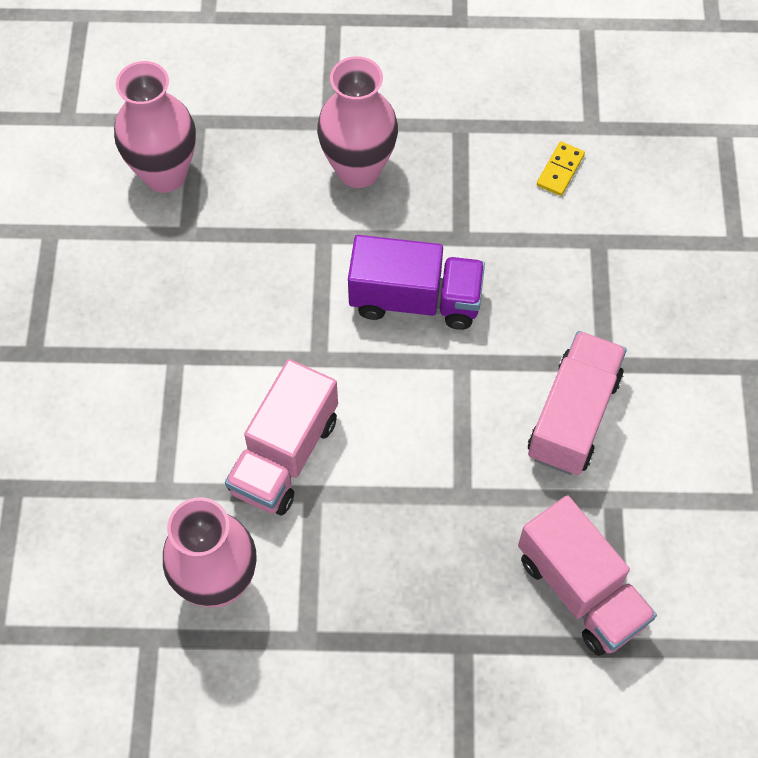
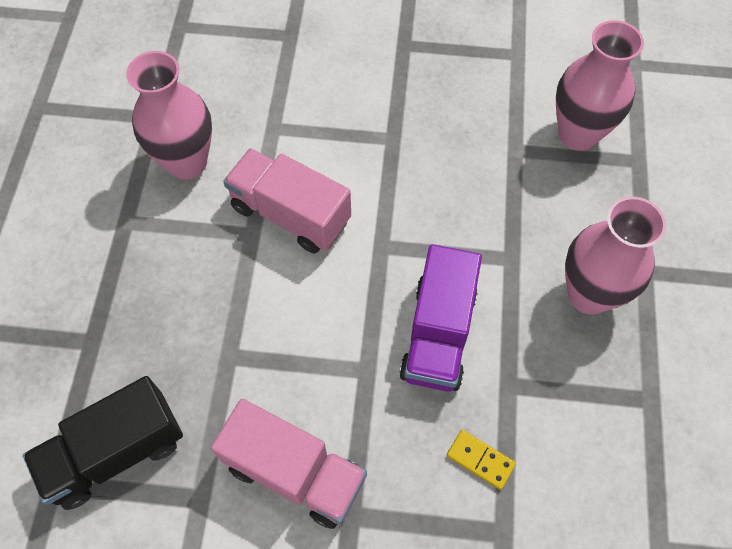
camera: 95 degrees right, 0 degrees up
(560, 170) = (597, 502): yellow domino -> yellow domino (480, 460)
(580, 589) = (115, 452): pink truck -> black truck

